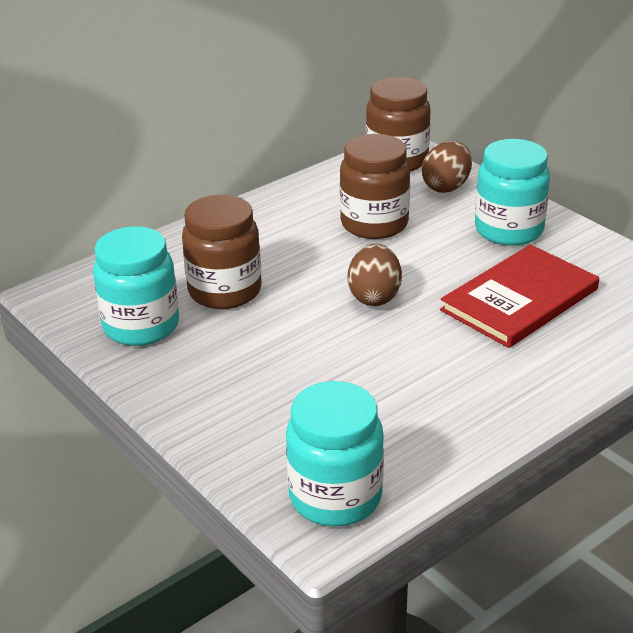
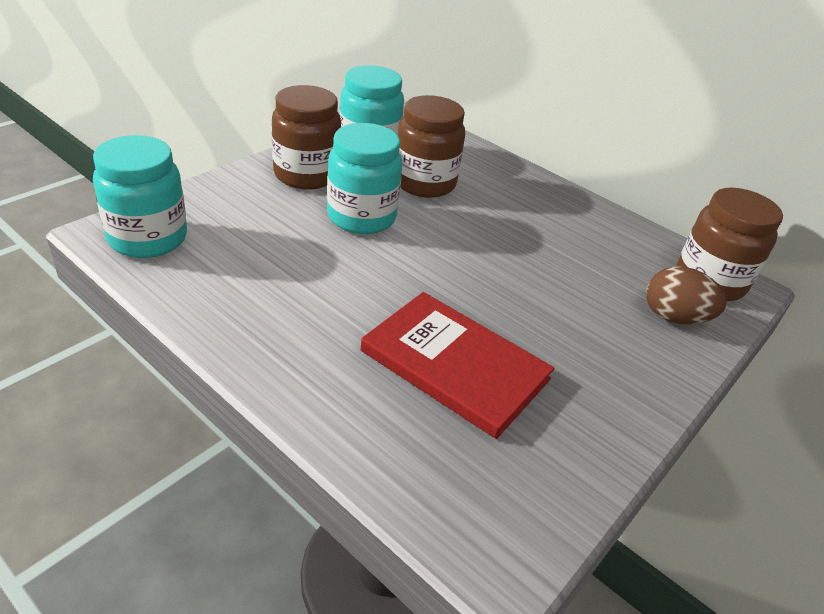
camera: 75 degrees right, 5 degrees up
(374, 224) = (568, 263): brown jar -> brown jar (306, 175)
(374, 296) = (436, 262): brown egg -> none
(508, 230) = (602, 365): turquoise jar -> turquoise jar (361, 217)

